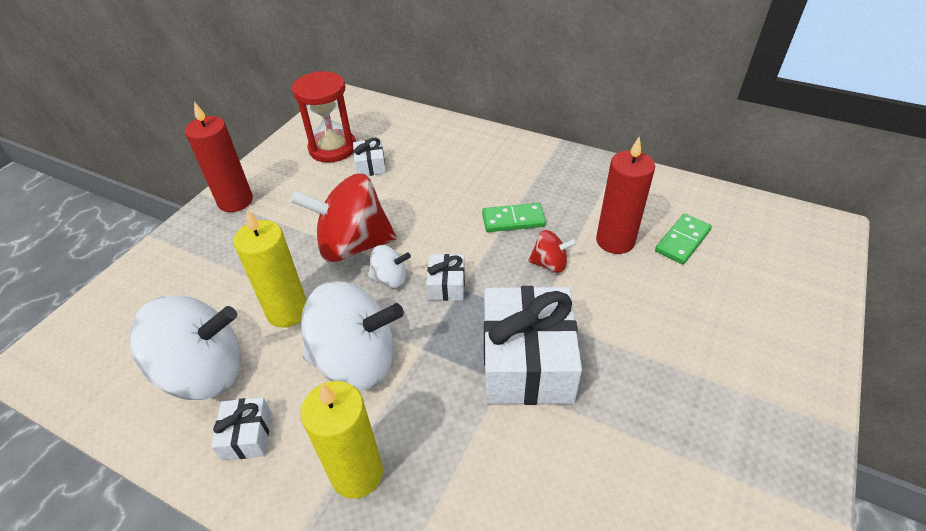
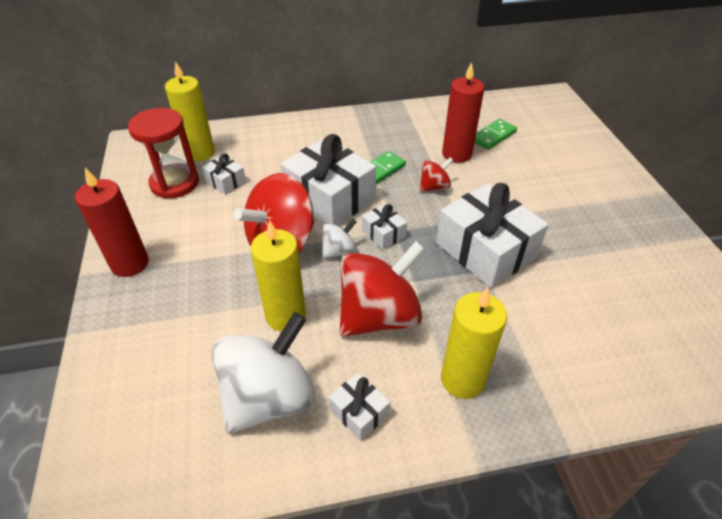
camera: 40 degrees left, 0 degrees up
(356, 361) = (379, 316): white spinning top -> red spinning top
(378, 129) = (199, 153): none -> yellow candle
(437, 224) = (330, 198): none -> white gift
(682, 241) = (493, 136): green domino -> green domino turned 45 degrees clockwise

